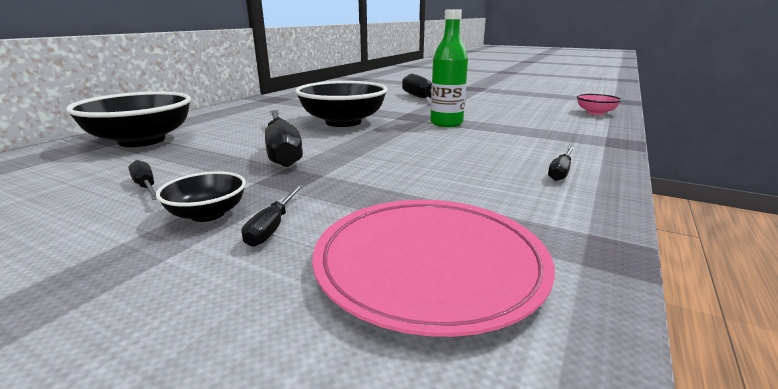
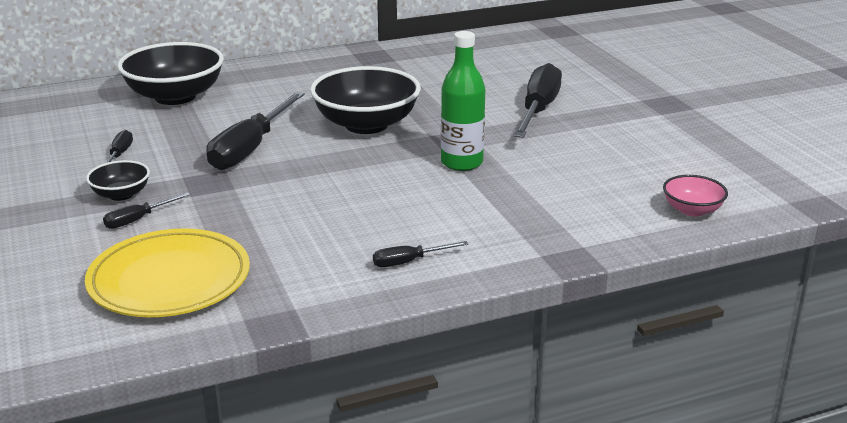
camera: 40 degrees right, 5 degrees up
(429, 265) = (169, 280): pink plate -> yellow plate

